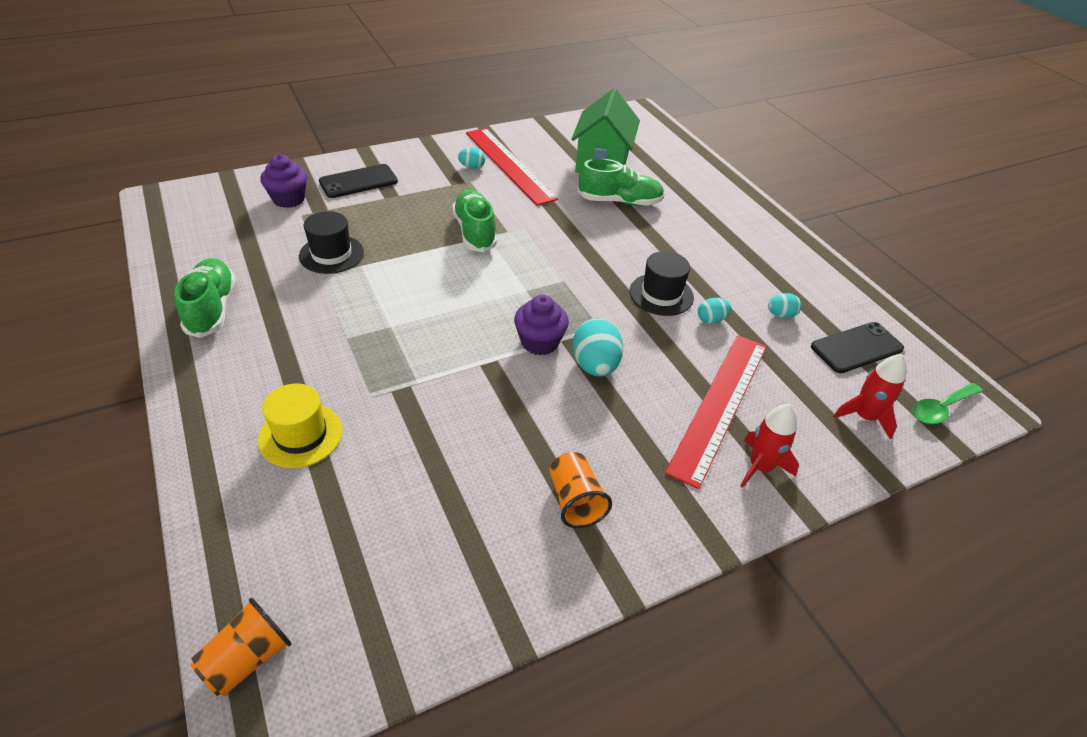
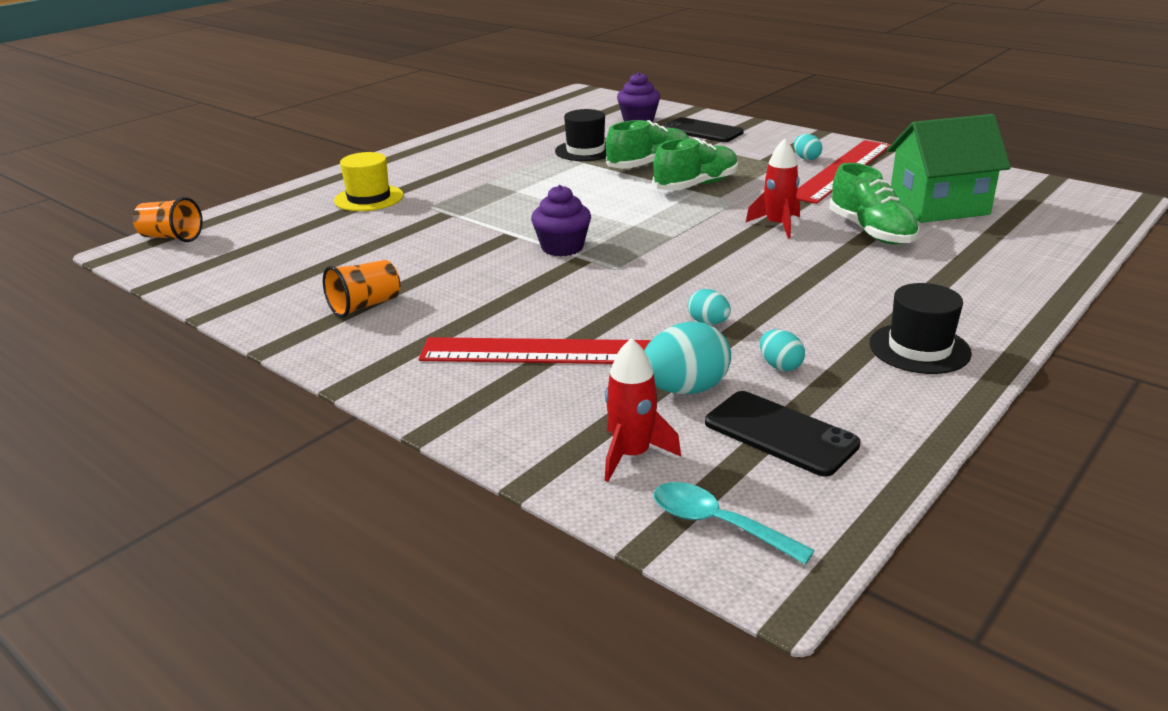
camera: 70 degrees right, 15 degrees down
(212, 308) = (475, 140): green shoe -> green shoe (649, 165)
(595, 366) = (555, 278): turquoise egg -> turquoise egg (685, 389)
(661, 294) = (718, 287): black hat -> black hat (919, 348)
(760, 467) = (477, 391): red rocket -> red rocket (777, 225)
(940, 409) = (717, 524): green spoon -> turquoise spoon

